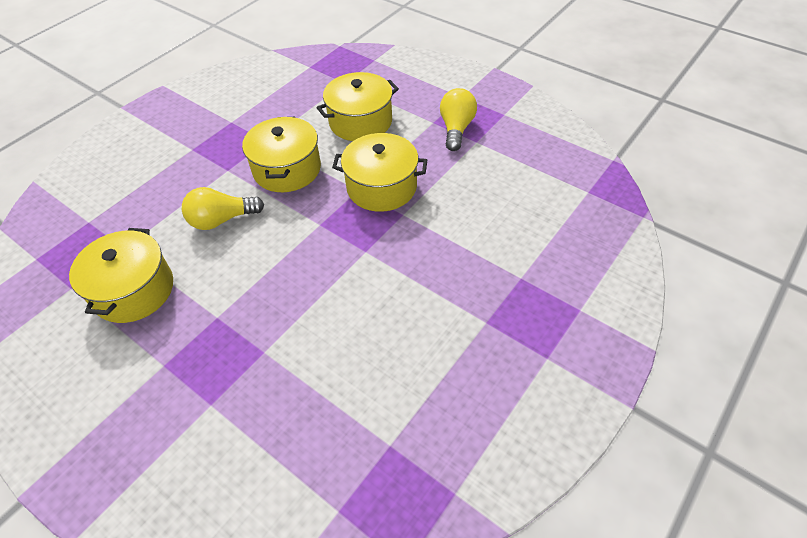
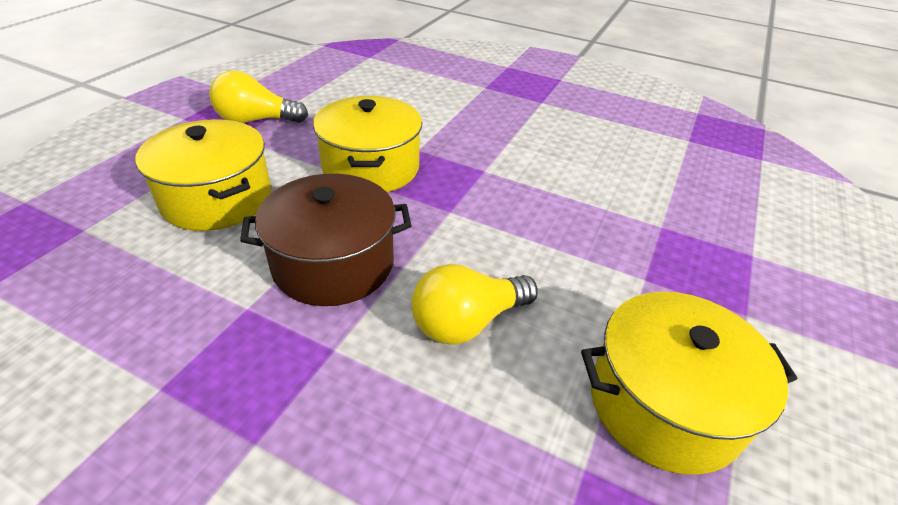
camera: 105 degrees left, 10 degrees down
(222, 220) = (467, 322): yellow light bulb -> yellow light bulb turned 90 degrees clockwise
(287, 169) = (333, 263): yellow pot -> brown pot

